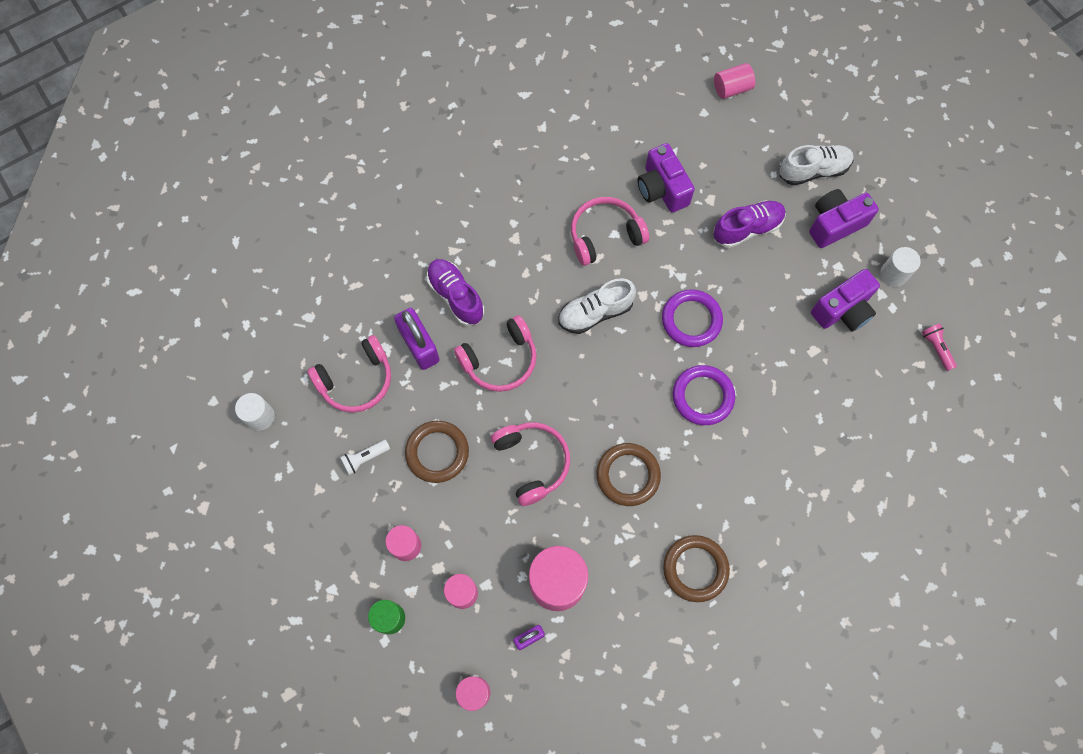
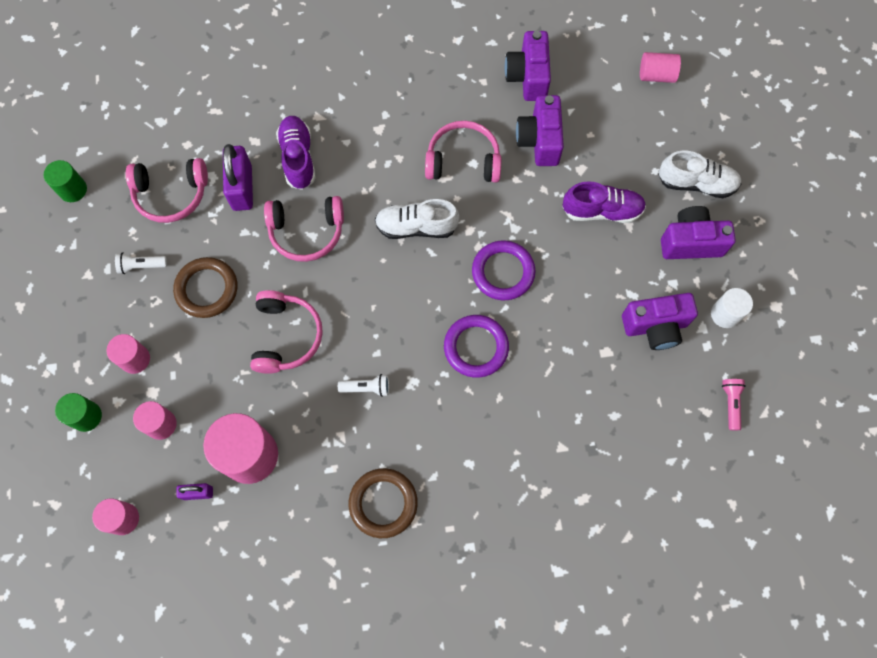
camera: 25 degrees right, 0 degrees up
(260, 417) = (73, 189): white cylinder -> green cylinder
(622, 135) = (528, 77): none -> purple camera
(628, 475) = (367, 388): brown ring -> white flashlight

